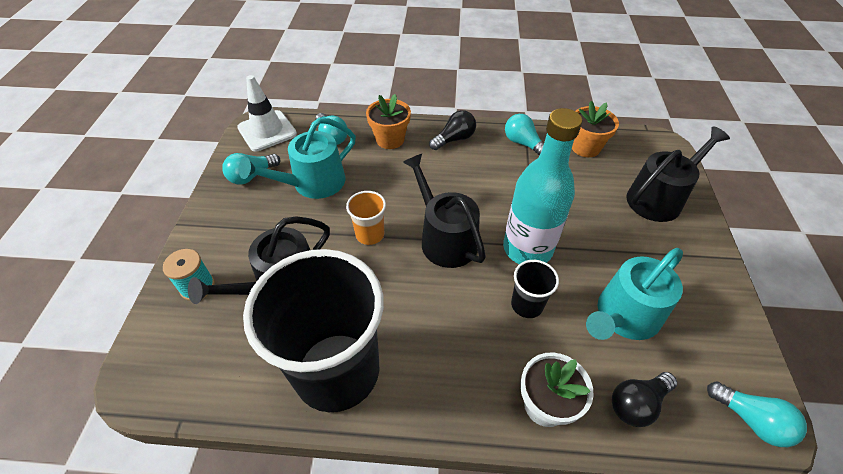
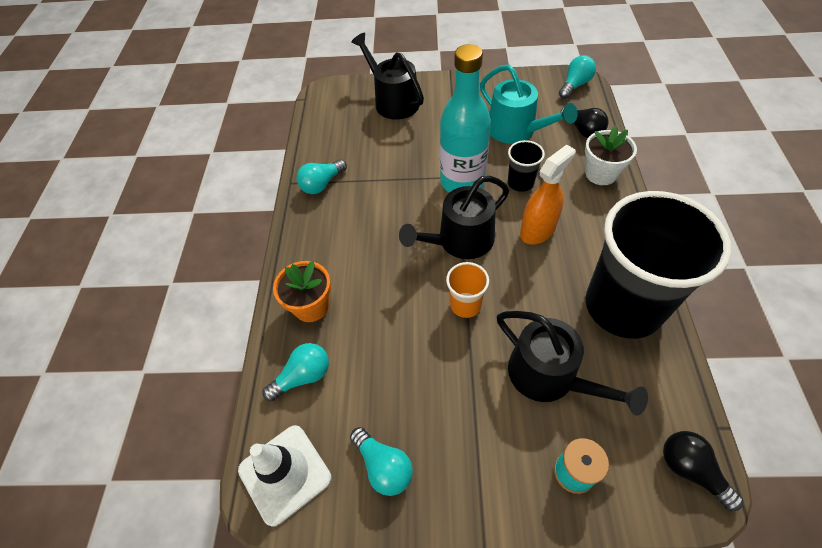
camera: 90 degrees left, 5 degrees up
(313, 183) = (393, 380): turquoise watering can -> none
(452, 309) = (537, 230): none -> orange spray bottle
(454, 139) = (313, 242): black light bulb -> black light bulb (690, 470)
(585, 147) = (329, 140): orange flower pot -> none

